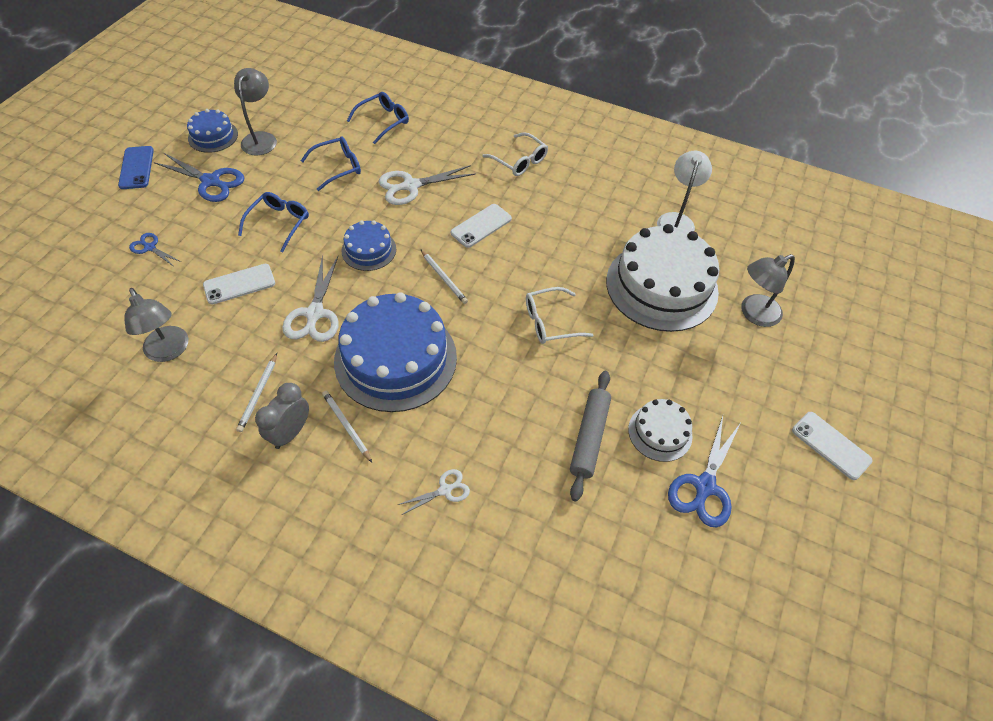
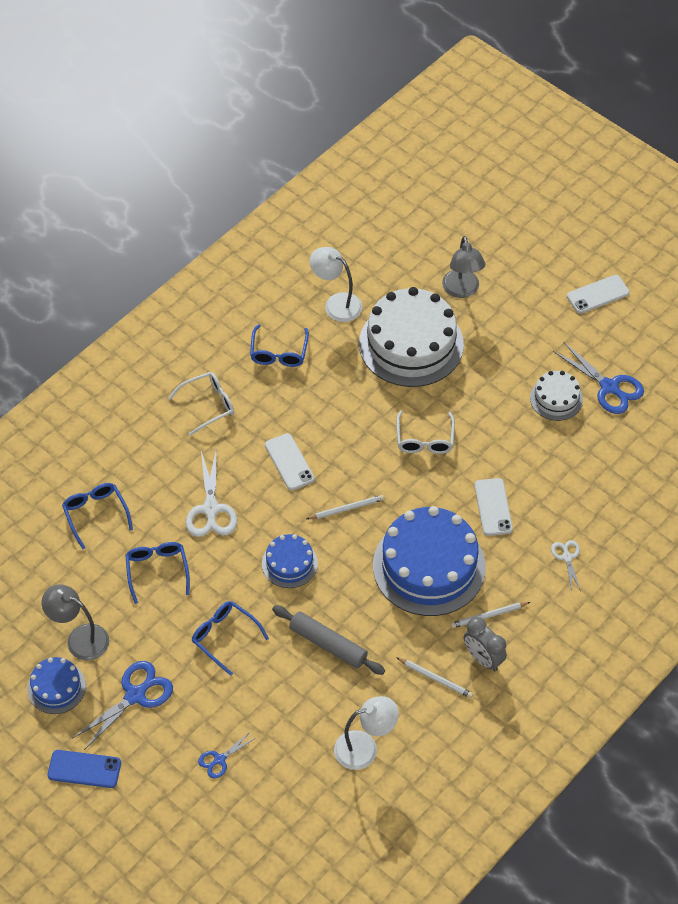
camera: 70 degrees left, 0 degrees up
(169, 351) = (365, 748): grey lamp -> white lamp
(239, 284) = (298, 681): white phone -> white phone (493, 507)
(314, 313) = (357, 622): white scissors -> none
(589, 437) = (547, 447): grey rolling pin -> grey rolling pin (328, 644)
(598, 193) = (279, 353): none -> blue glasses

